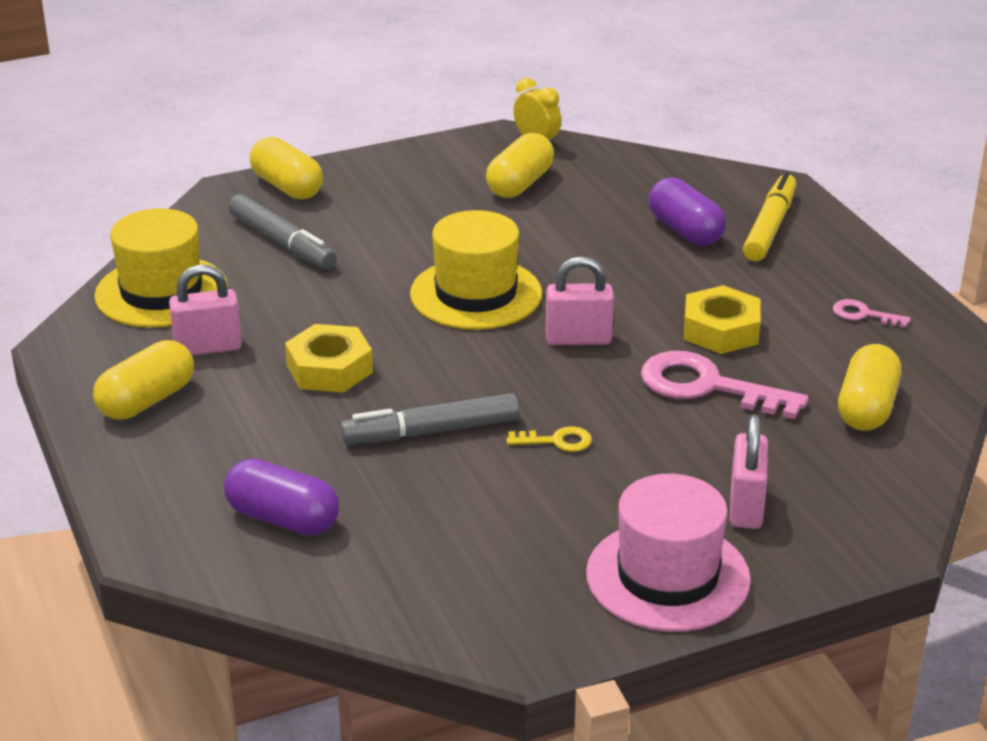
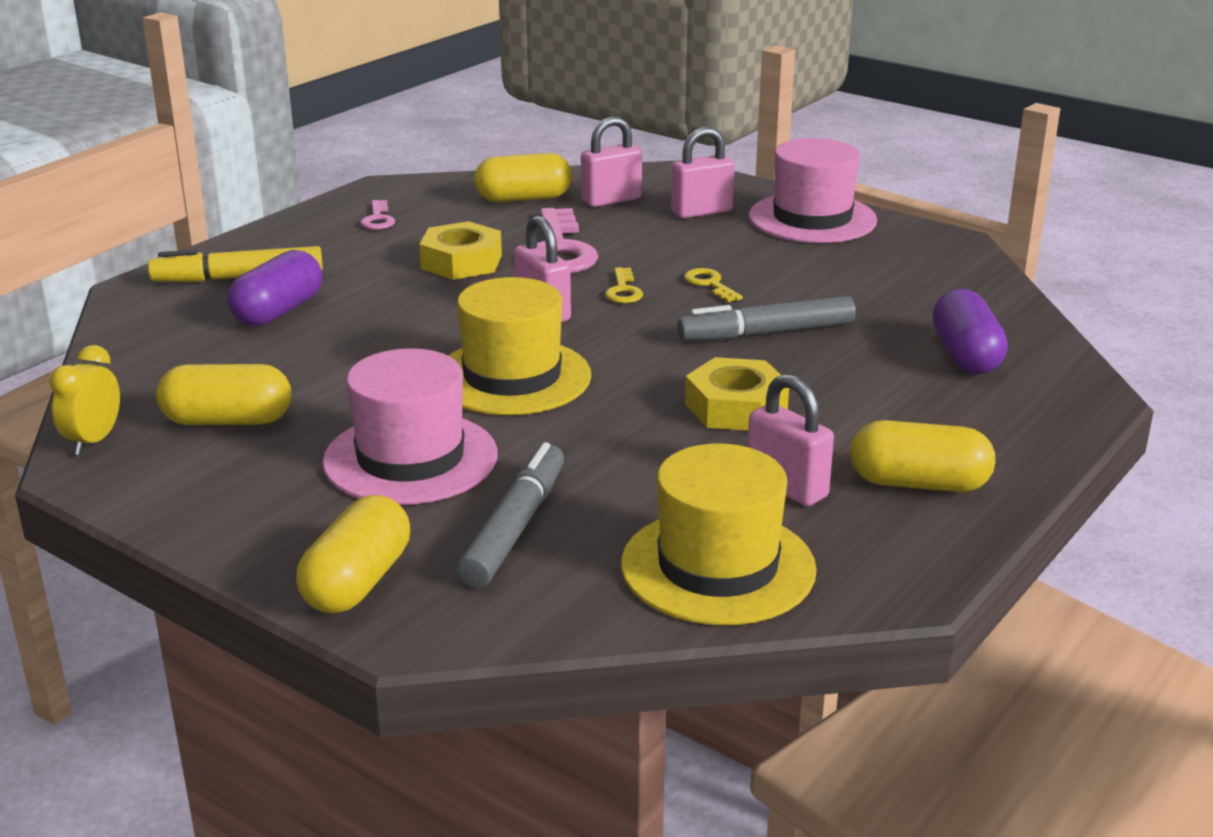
camera: 120 degrees left, 5 degrees down
(402, 230) = (410, 458): none -> pink hat
(431, 432) = (766, 333): grey marker -> grey marker turned 120 degrees clockwise
(585, 391) = (623, 290): none -> yellow key
(824, 460) = (611, 200): none -> pink padlock

